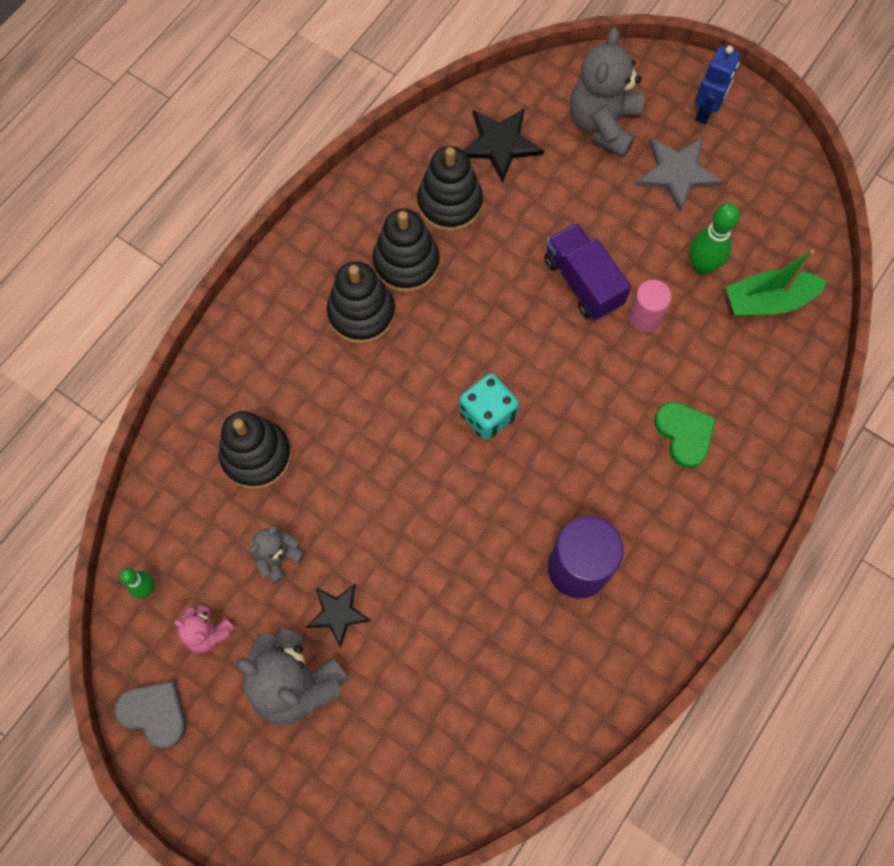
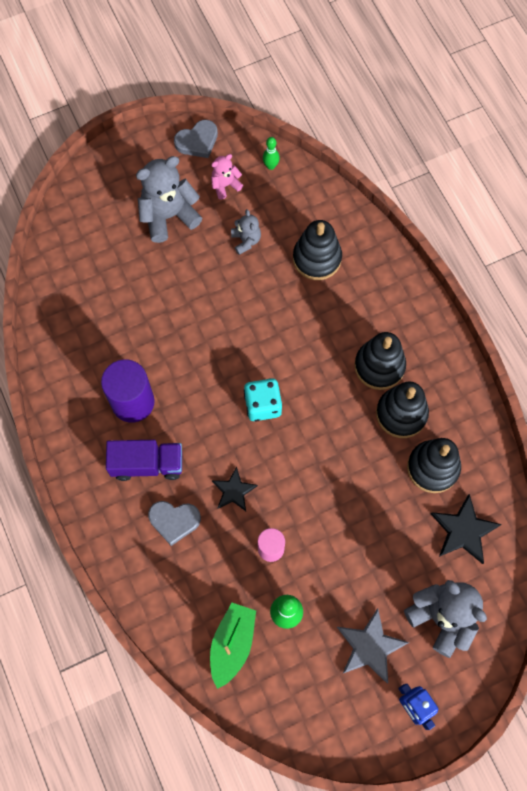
camera: 120 degrees right, 0 degrees up
(338, 614) = (192, 256): black star -> black star (233, 491)
(583, 282) = (321, 522): purple truck -> purple truck (147, 464)
(684, 434) = (174, 521): green heart -> grey heart

